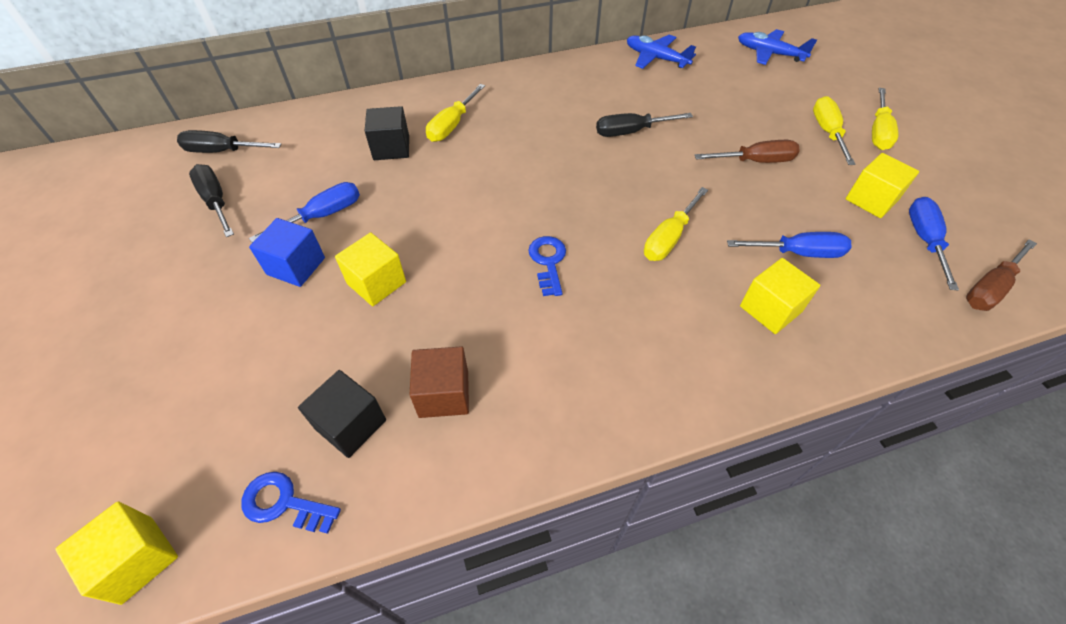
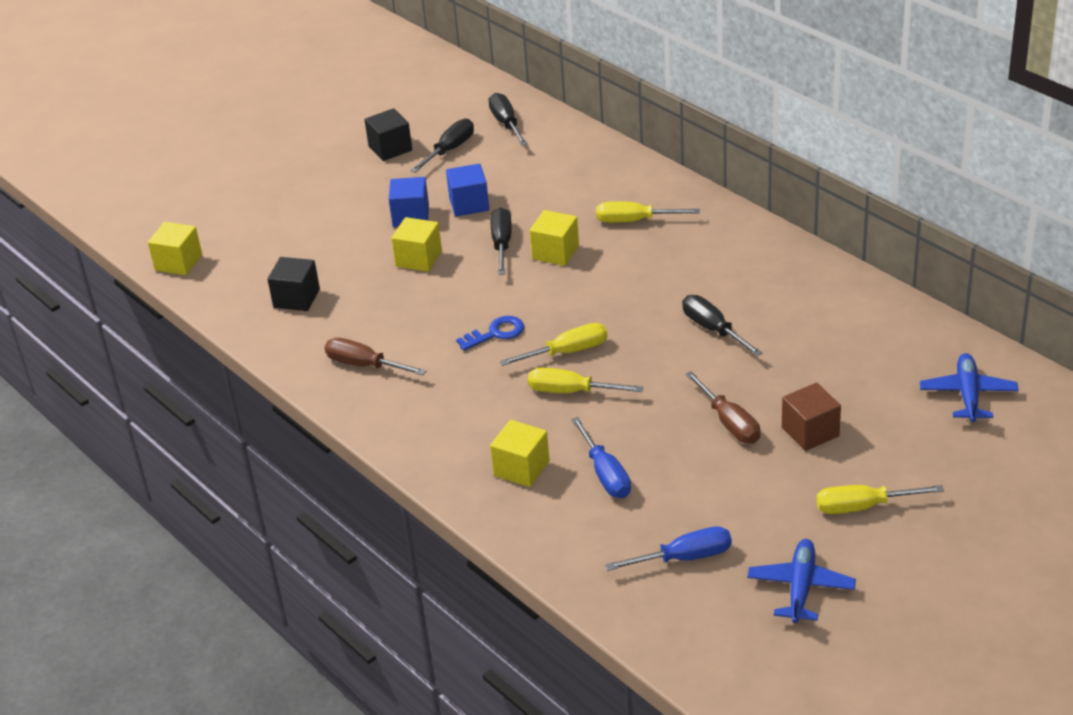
camera: 70 degrees right, 15 degrees down
(284, 503) = (233, 296): blue key -> none
(322, 216) = (469, 204): blue screwdriver -> blue cube
(391, 148) = (576, 202): black cube -> black cube (390, 148)
(409, 213) = (502, 244): none -> black screwdriver
(444, 394) = (341, 327): brown cube -> brown cube (810, 432)
(656, 58) = (872, 310): blue plane -> blue plane (801, 587)
(827, 132) = (827, 467): yellow screwdriver -> yellow screwdriver (567, 352)
(871, 200) = (725, 514): yellow cube -> yellow cube (555, 252)
(990, 287) = (642, 608): brown screwdriver -> brown screwdriver (365, 365)

